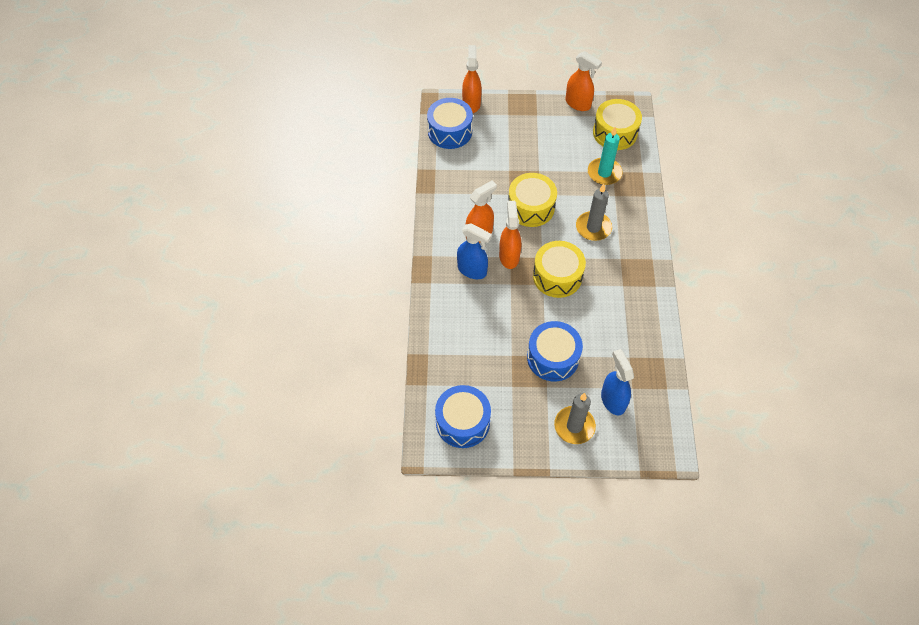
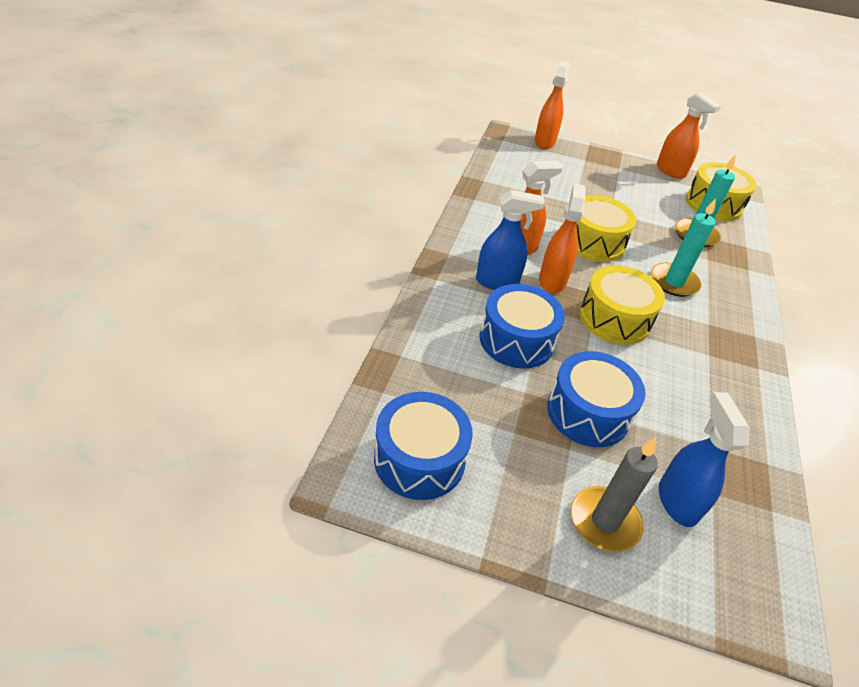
camera: 10 degrees right, 15 degrees down
(450, 131) = (512, 156): blue drum -> blue drum (516, 340)
(472, 270) = (497, 282): blue spray bottle -> blue spray bottle turned 45 degrees counterclockwise
(593, 227) = (674, 282): grey candle -> turquoise candle

